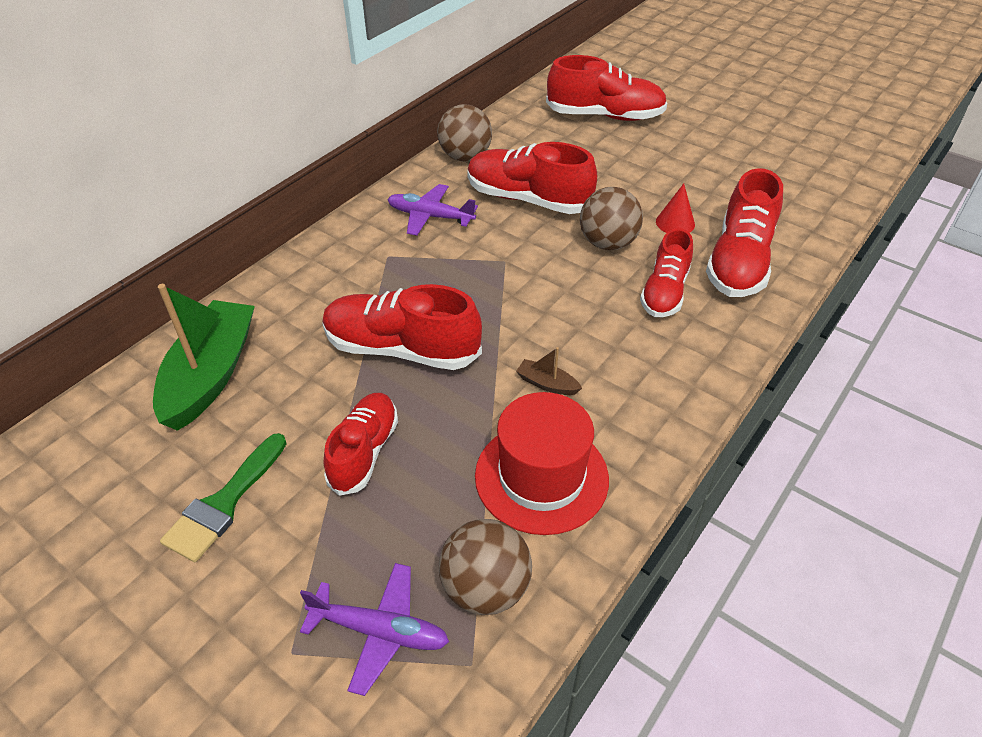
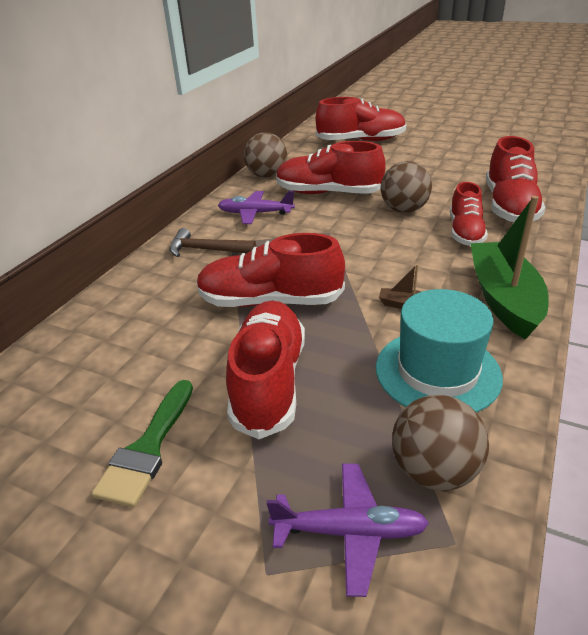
camera: 10 degrees left, 10 degrees down
(211, 374) = (102, 347): green boat -> green boat (503, 299)
(357, 262) = (207, 250): none -> brown hammer
(364, 452) = (269, 381): red shoe -> red shoe, size x1.51
(541, 477) = (437, 371): red hat -> turquoise hat
(675, 223) = (448, 191): red cone -> none

